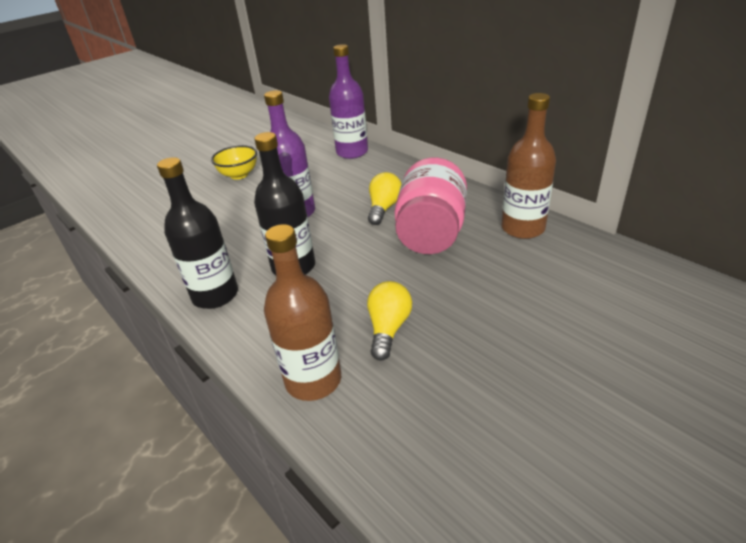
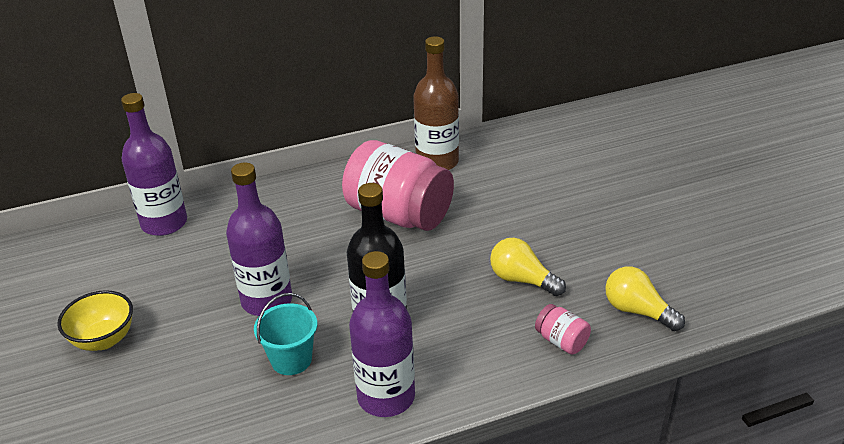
camera: 70 degrees left, 0 degrees up
(215, 295) = (386, 397): black bottle -> purple bottle
(242, 242) = (291, 360): none -> turquoise bucket
(313, 380) = (561, 341): brown bottle -> pink jar
(384, 208) = (324, 232): yellow light bulb -> yellow light bulb (637, 311)

